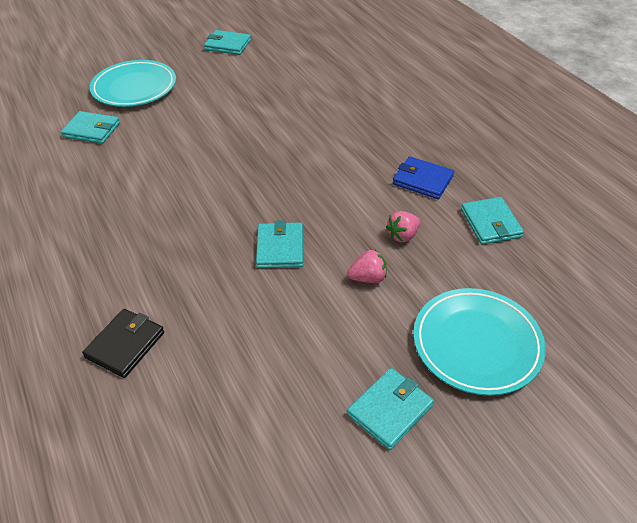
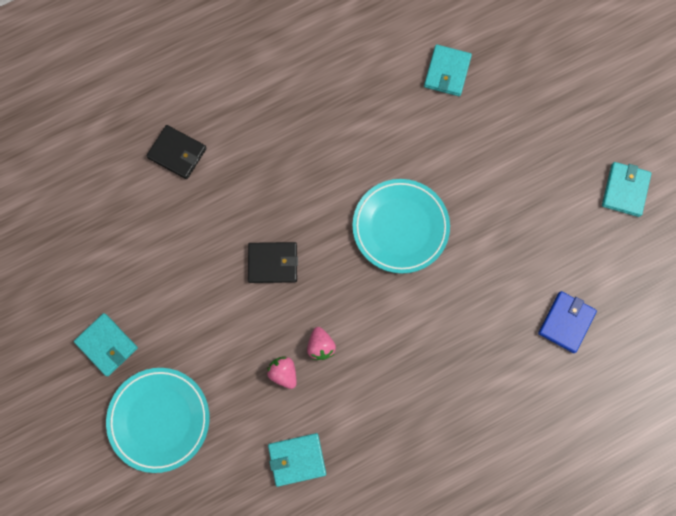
camera: 90 degrees right, 30 degrees up
(134, 88) = (526, 99): turquoise plate -> turquoise plate (400, 227)
(280, 248) = (273, 263): turquoise wallet -> black wallet
(368, 278) = (234, 337): pink strawberry -> pink strawberry (320, 346)
(423, 180) = (362, 401): blue wallet -> blue wallet (566, 322)

